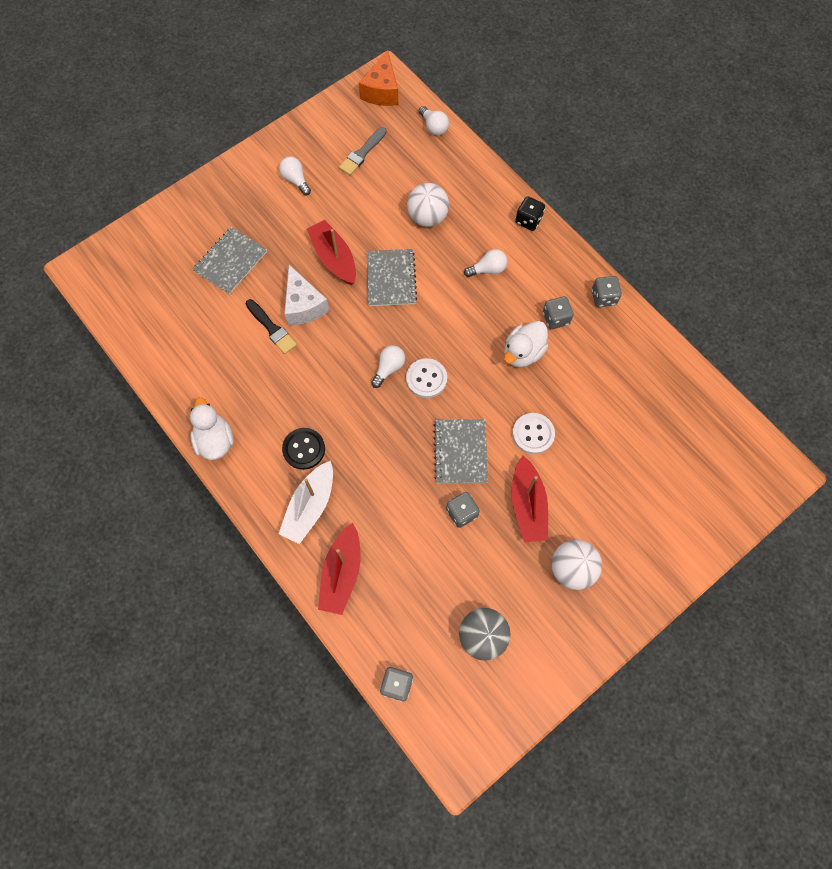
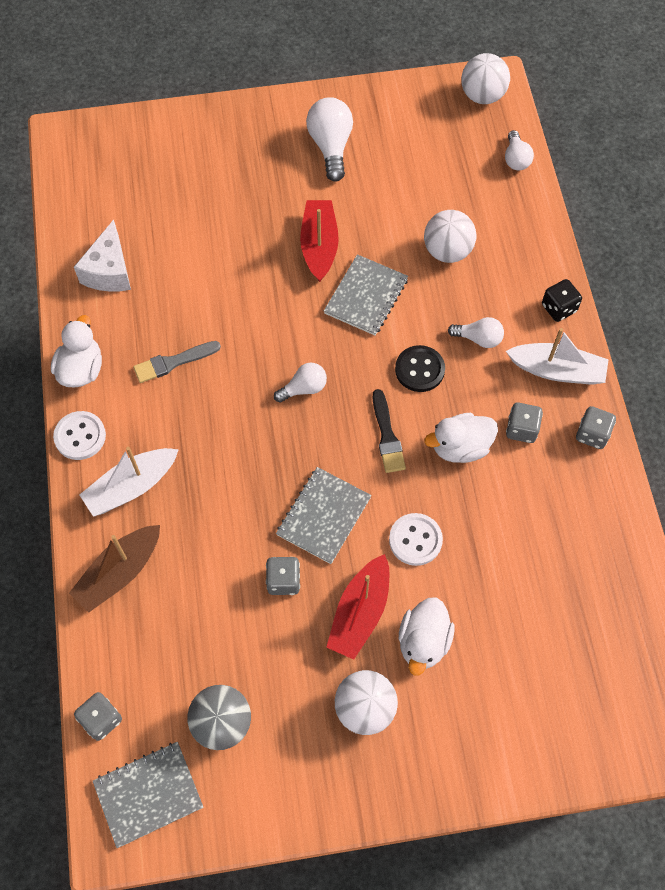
camera: 30 degrees right, 5 degrees down
(231, 261) = (211, 198): grey notebook -> grey notebook (148, 794)
(272, 328) = (209, 286): black brush -> black brush (387, 436)
(295, 180) = (331, 146): white light bulb -> white light bulb, size x1.65
(303, 305) = (257, 279): white cheese -> white cheese (109, 271)
(304, 449) = (163, 425): black button -> black button (419, 370)
(342, 573) = (119, 573): red boat -> brown boat
(362, 153) = (419, 151): grey brush -> grey brush (173, 362)
(382, 91) = (482, 96): orange cheese -> white ball
(426, 379) = (336, 420): white button -> white button (80, 436)
(554, 265) = (557, 370): none -> white boat
(582, 501) = (423, 642): none -> white duck

